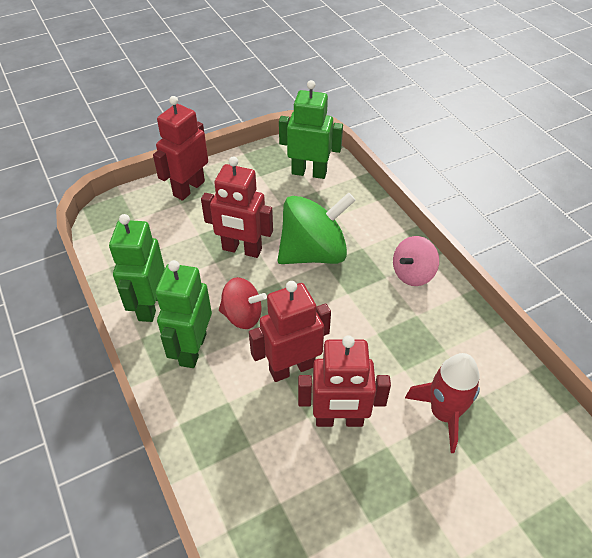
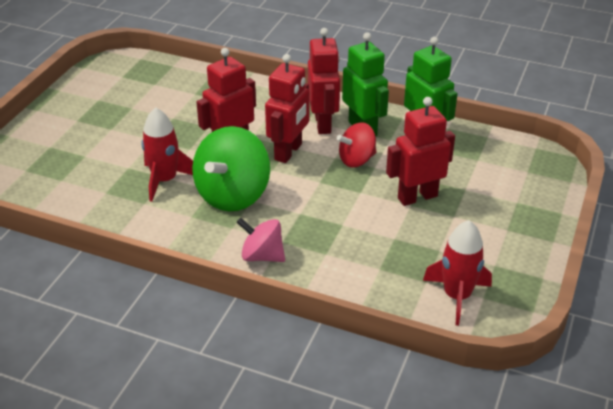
camera: 140 degrees right, 10 degrees down
(188, 188) = (531, 216): red robot -> red robot (323, 124)
(309, 172) = (457, 296): green robot -> red rocket
(313, 253) = (360, 226): green spinning top -> green spinning top (233, 195)
(413, 274) = (262, 256): pink spinning top -> pink spinning top turned 75 degrees counterclockwise

